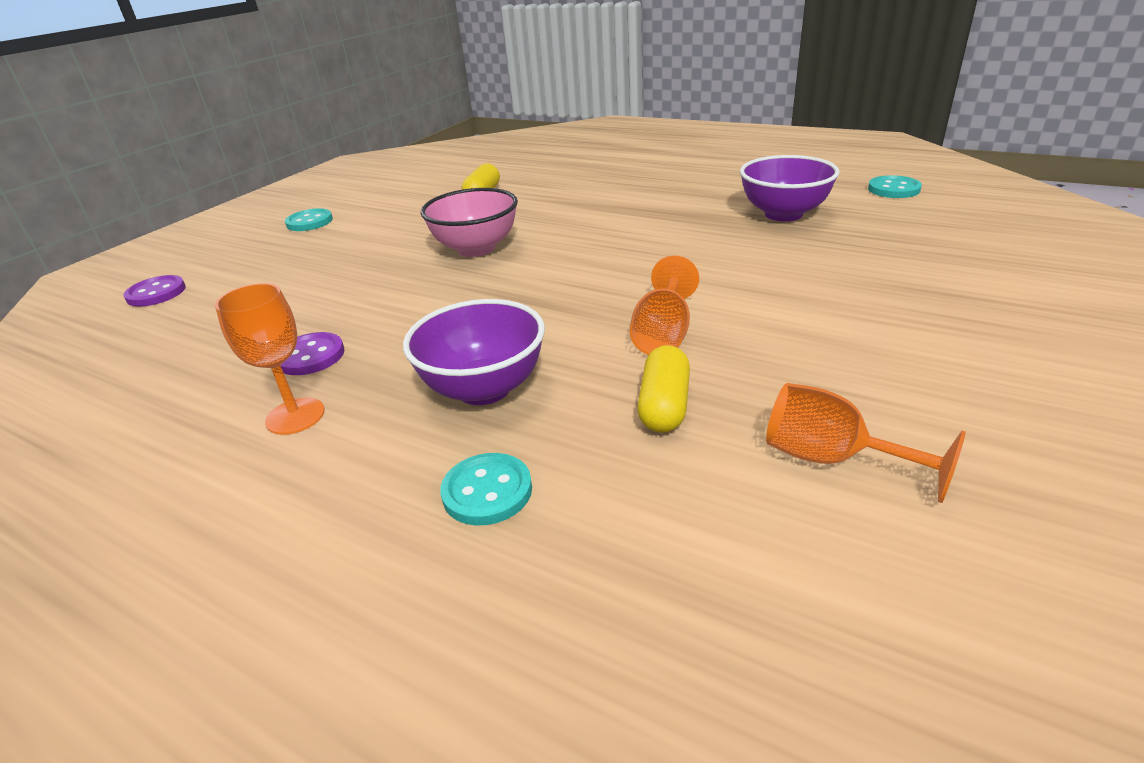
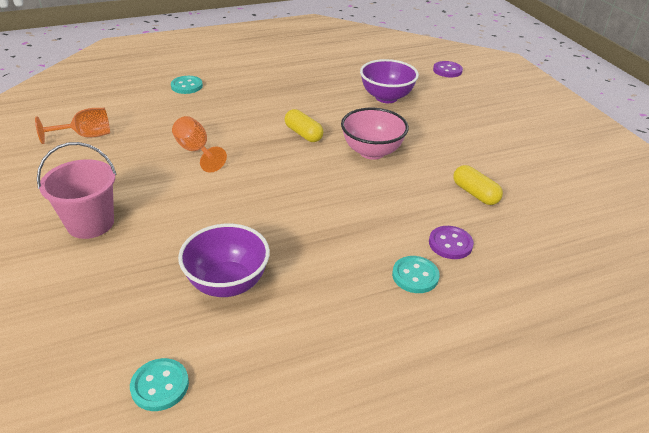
camera: 125 degrees right, 5 degrees up
(295, 416) = (281, 73): orange goblet -> none
(309, 222) = (506, 123): turquoise button -> turquoise button (415, 276)
(310, 356) = (320, 84): purple button -> purple button (450, 244)
(484, 389) = (235, 104): purple bowl -> purple bowl (386, 97)
(664, 405) = (161, 126): yellow capsule -> yellow capsule (303, 134)
(900, 303) = (90, 223): none -> pink bucket

